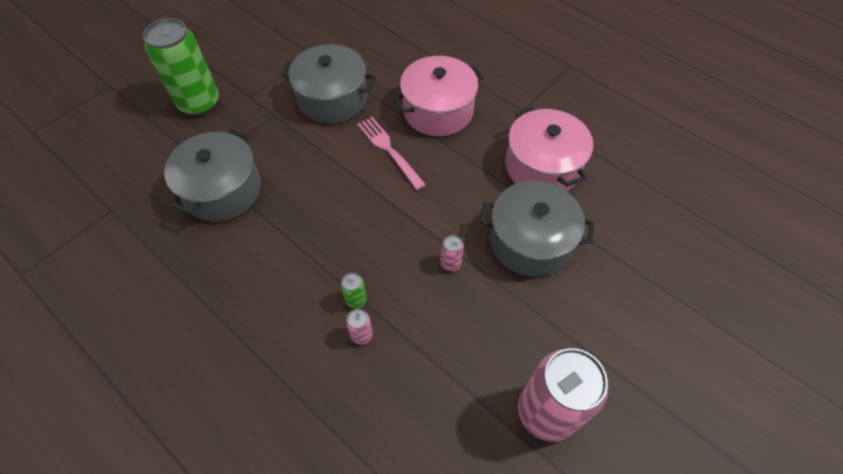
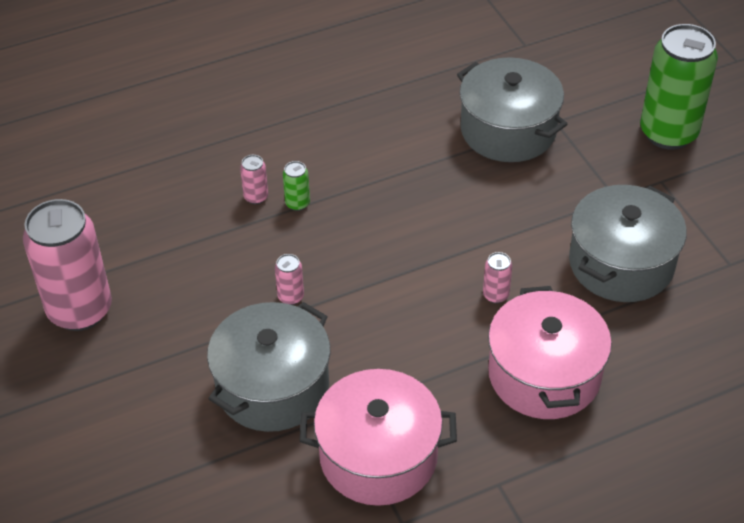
camera: 115 degrees right, 10 degrees down
(389, 150) = (495, 295): pink fork -> pink can

